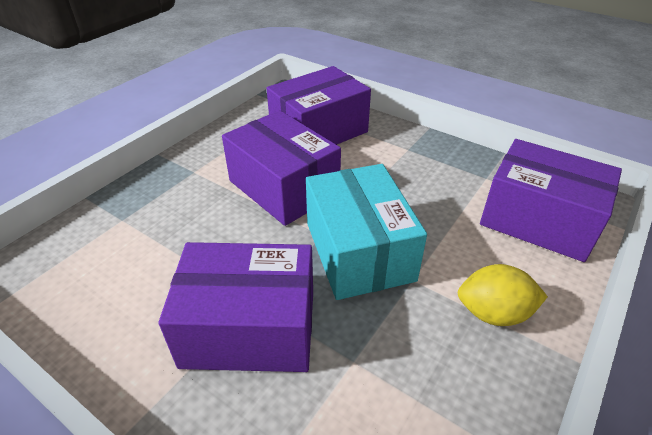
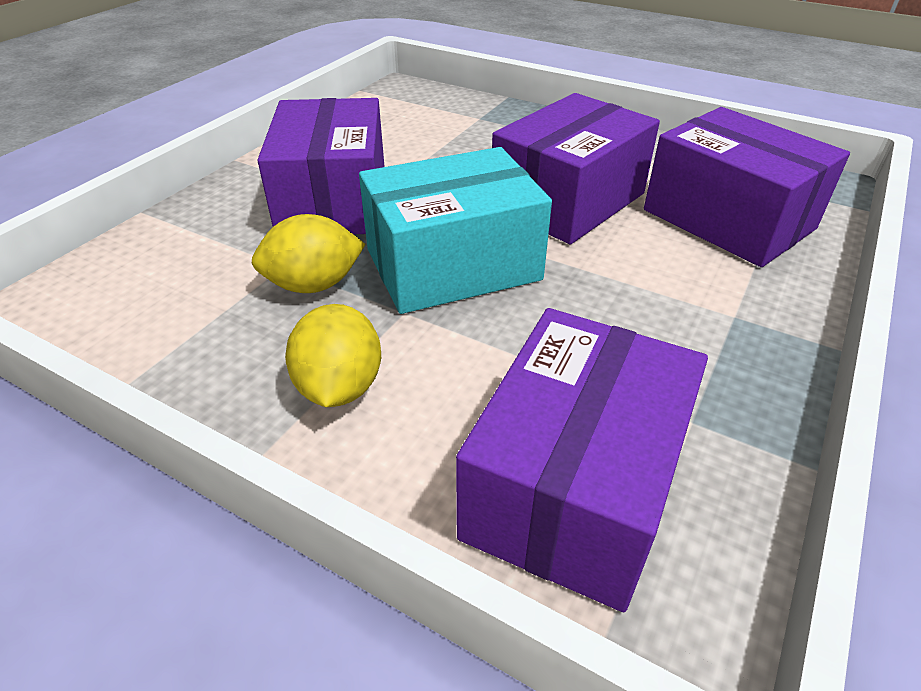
camera: 85 degrees right, 0 degrees up
(383, 335) = (314, 285): none -> yellow lemon

